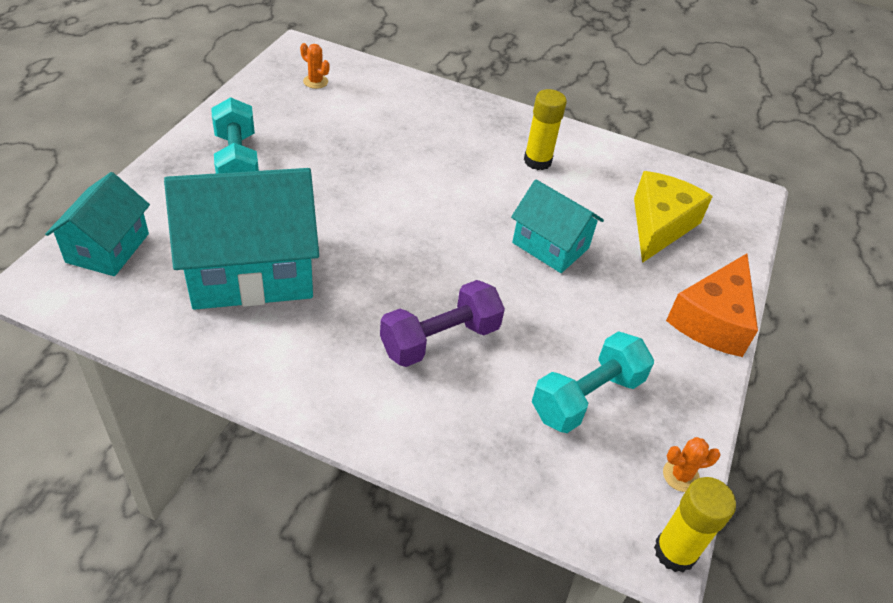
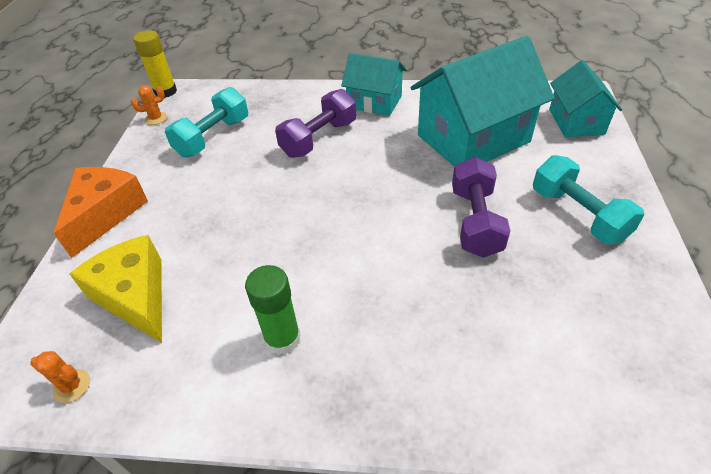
camera: 170 degrees right, 0 degrees up
(315, 82) = (628, 366): orange cactus -> orange cactus (72, 386)
(332, 186) = (475, 222): none -> purple dumbbell
(537, 161) = (282, 338): yellow glue stick -> green glue stick
(550, 245) = (251, 233): turquoise house -> turquoise house (374, 102)
(659, 225) = (135, 296): yellow cheese -> yellow cheese turned 135 degrees clockwise

